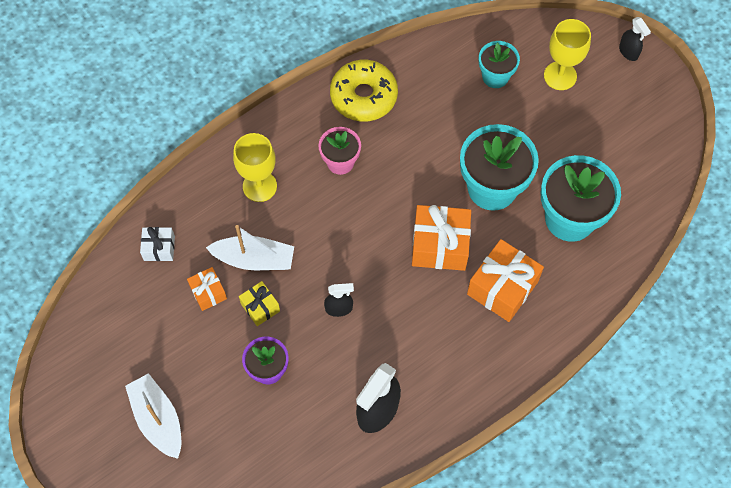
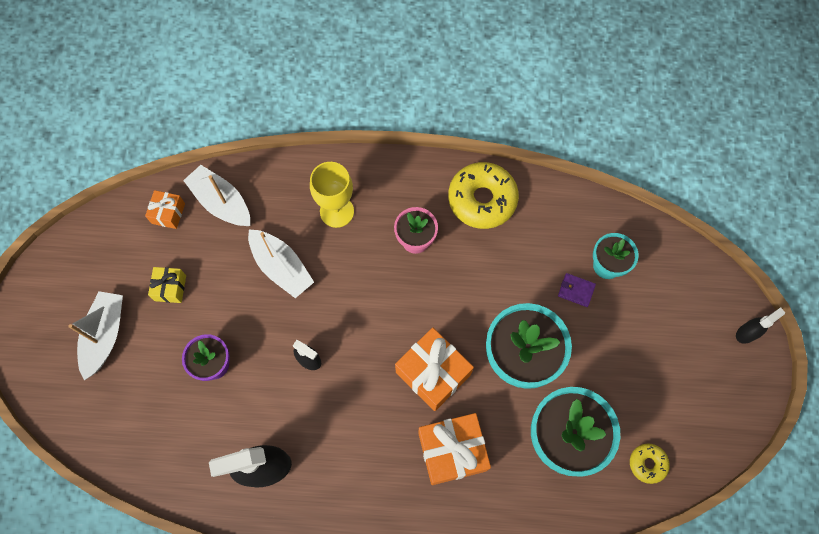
camera: 40 degrees right, 5 degrees up
(159, 248) = (221, 202): white gift -> white boat
(208, 292) = (225, 266): orange gift -> orange gift (168, 213)
(260, 307) = (252, 309): yellow gift -> yellow gift (170, 288)
(489, 110) = (576, 290): none -> purple wallet
(560, 76) = (665, 307): yellow goblet -> none
(628, 52) = (747, 333): black spray bottle -> black spray bottle turned 135 degrees counterclockwise
(640, 189) = (647, 464): none -> yellow donut

